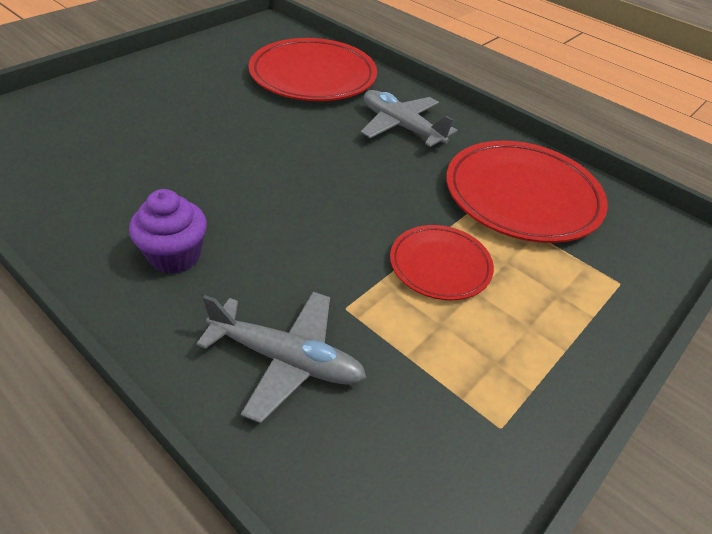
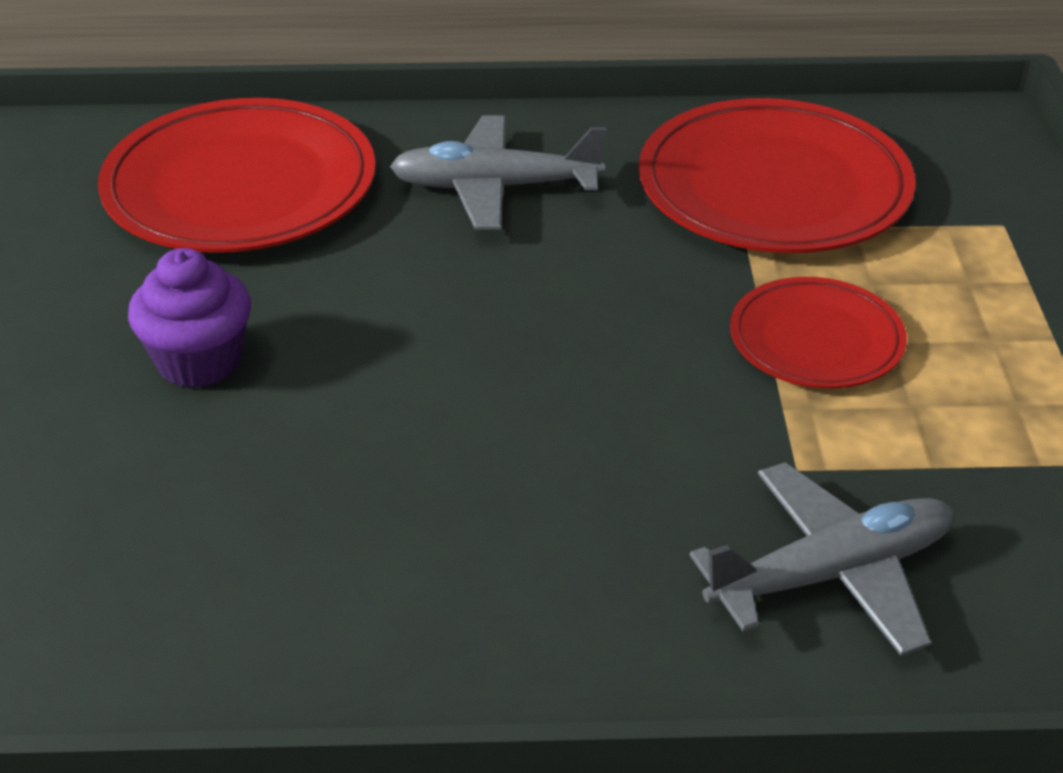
camera: 40 degrees left, 5 degrees down
(175, 256) = (504, 574): purple cupcake -> purple cupcake (199, 361)

